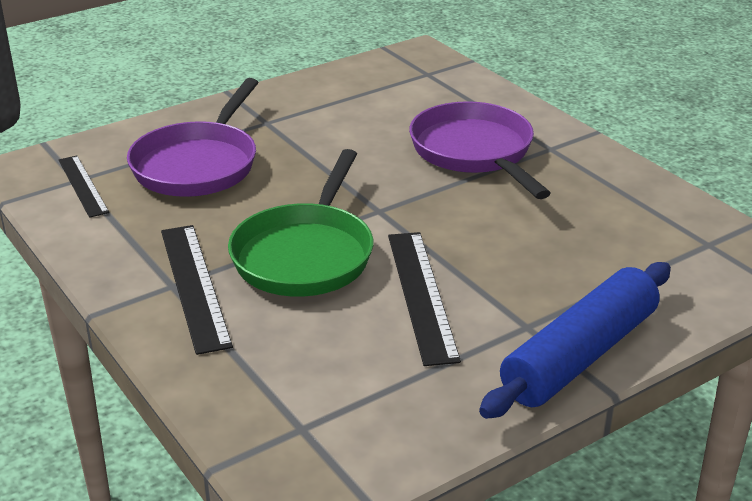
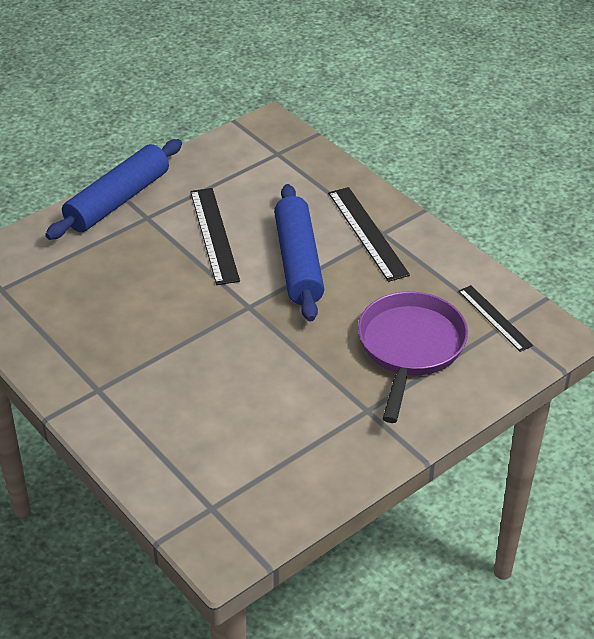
camera: 175 degrees right, 10 degrees up
(305, 254) = (298, 262): green pan -> blue rolling pin
(475, 152) = (167, 379): purple pan -> none

